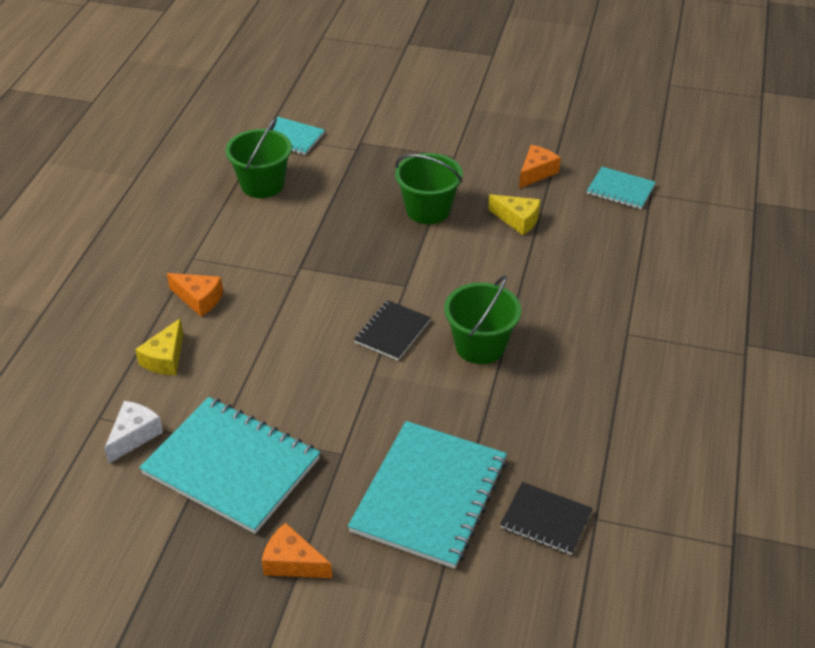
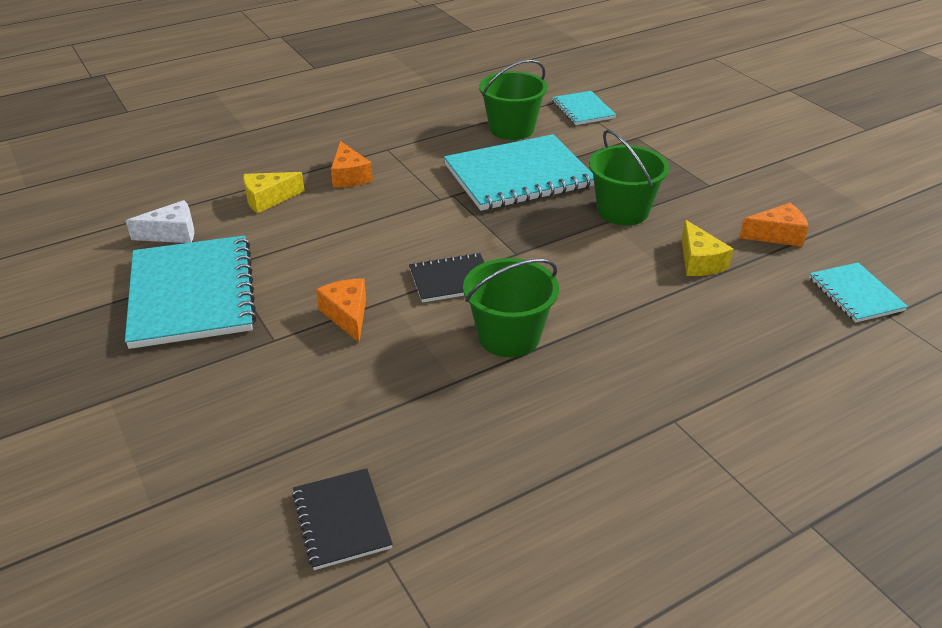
camera: 45 degrees right, 5 degrees down
(292, 562) = (118, 389): orange cheese -> orange cheese (347, 315)
(429, 496) = (283, 420): turquoise notebook -> turquoise notebook (518, 176)

